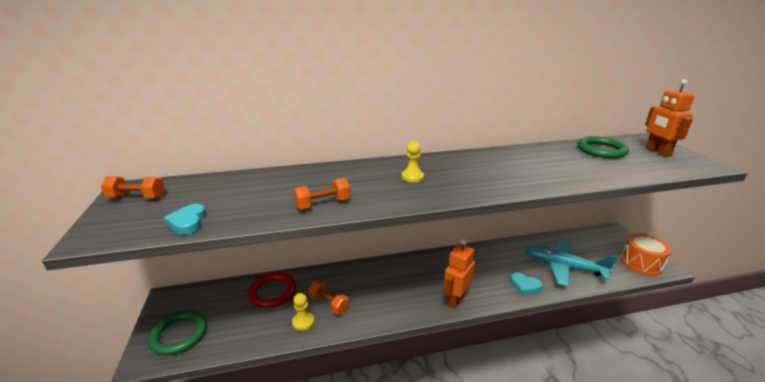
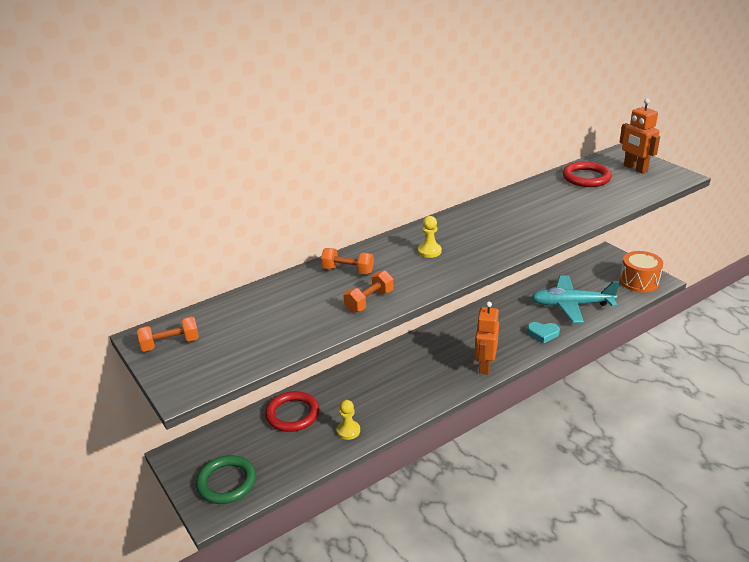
camera: 20 degrees left, 5 degrees up
(188, 222) = (259, 352): turquoise heart -> none
(329, 304) = (362, 407): orange dumbbell -> orange dumbbell (348, 270)
(601, 150) = (586, 177): green ring -> red ring

